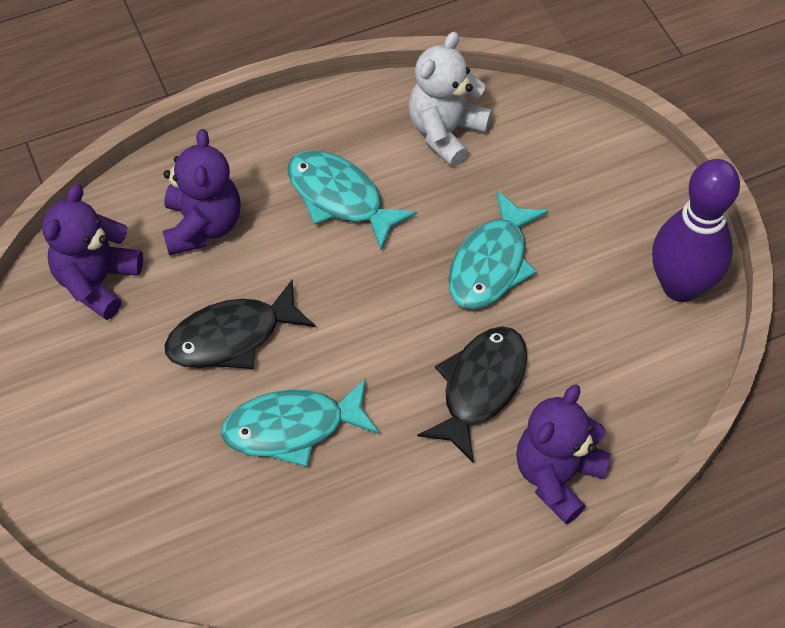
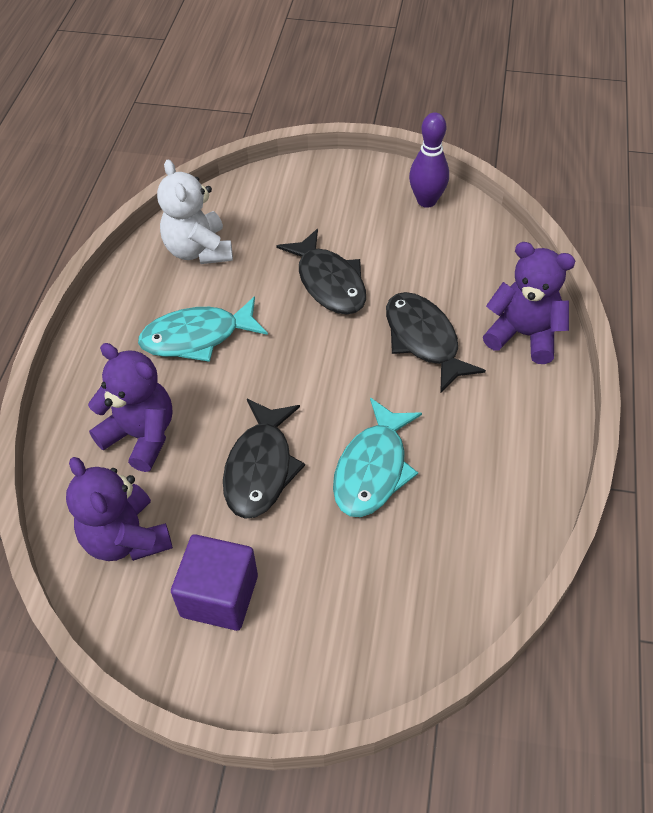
camera: 55 degrees left, 5 degrees down
(87, 383) = (219, 596): none -> purple cube
(491, 263) = (329, 282): turquoise fish -> black fish
(557, 476) = (523, 335): purple teddy bear -> purple teddy bear turned 135 degrees clockwise
(680, 286) = (426, 201): purple bowling pin -> purple bowling pin, size x0.67

